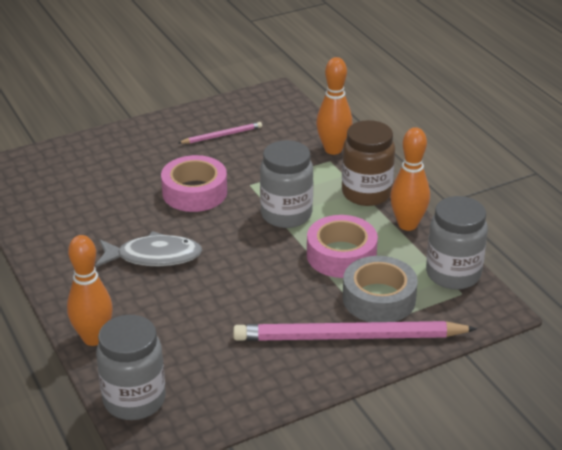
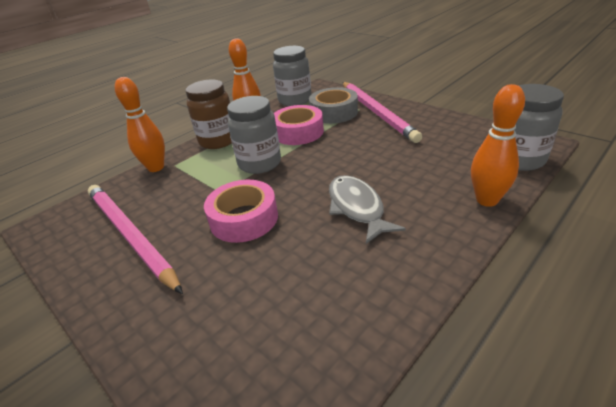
camera: 105 degrees left, 0 degrees up
(222, 135) = (130, 235): pink pencil -> pink pencil, size x2.17

